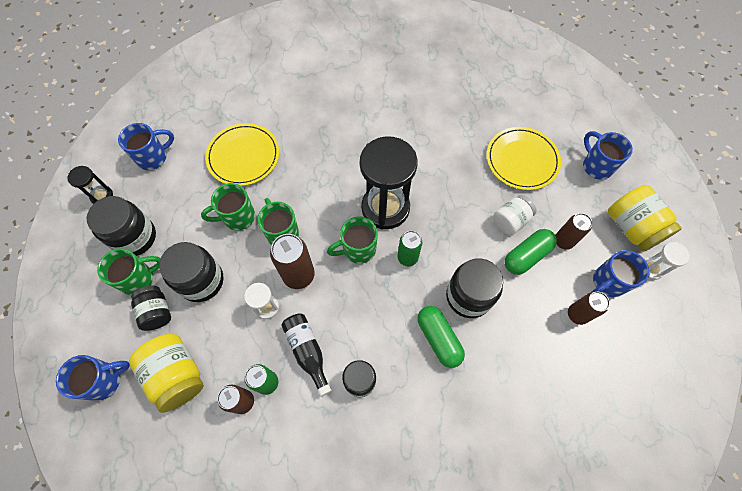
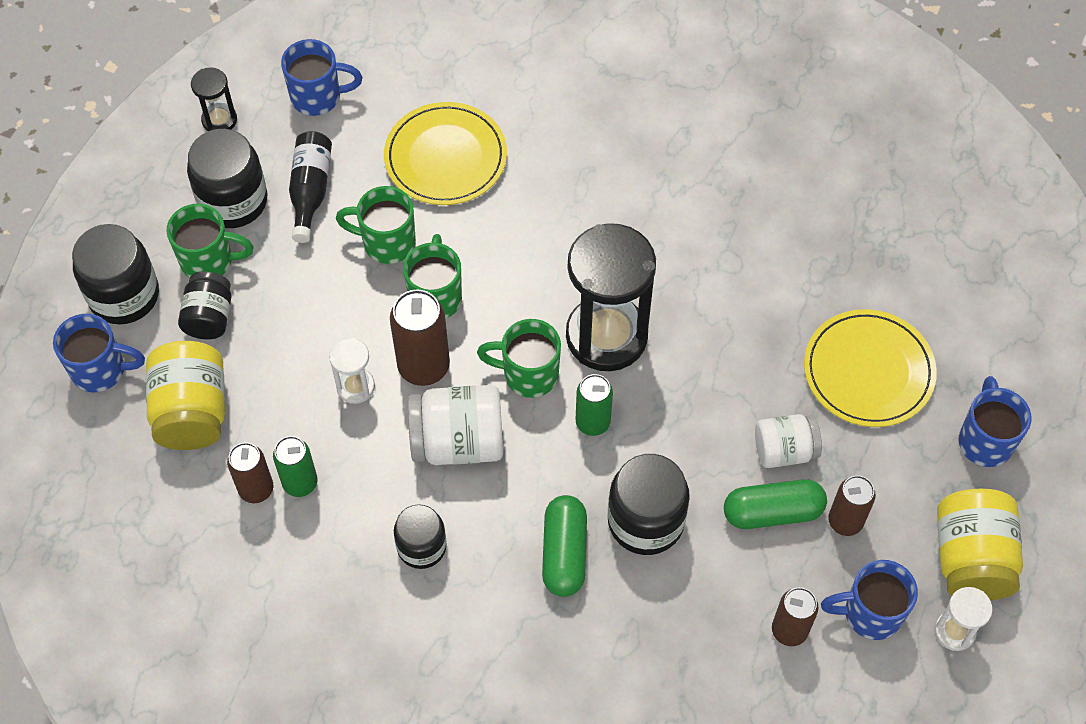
camera: 30 degrees right, 5 degrees down
(201, 281) = (289, 306): black jar -> black jar (124, 295)
(307, 351) = (375, 473): black bottle -> black bottle (310, 191)
(343, 307) = (458, 441): none -> white jar

